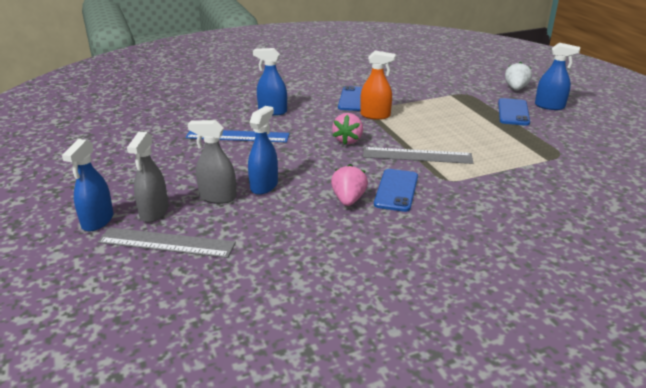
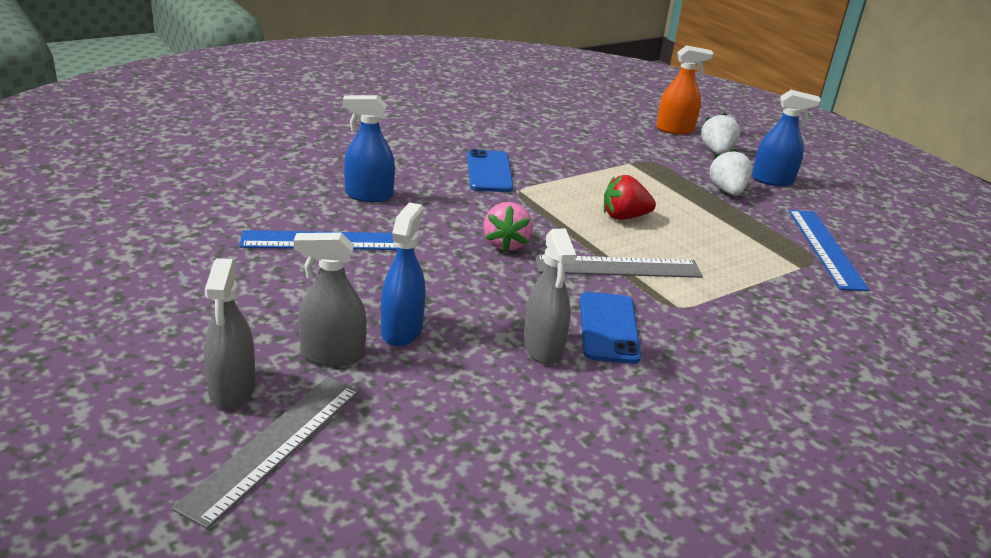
camera: 15 degrees left, 0 degrees up
(97, 221) = (136, 412): blue spray bottle -> none
(166, 243) = (274, 446): grey ruler -> grey ruler turned 60 degrees counterclockwise
(348, 200) = (543, 348): pink strawberry -> grey spray bottle
(375, 115) = (532, 200): orange spray bottle -> orange spray bottle (675, 129)
(433, 126) = (624, 217): none -> red strawberry
(513, 112) = (727, 191): blue phone -> white strawberry
(571, 149) = (825, 248): none -> blue ruler

